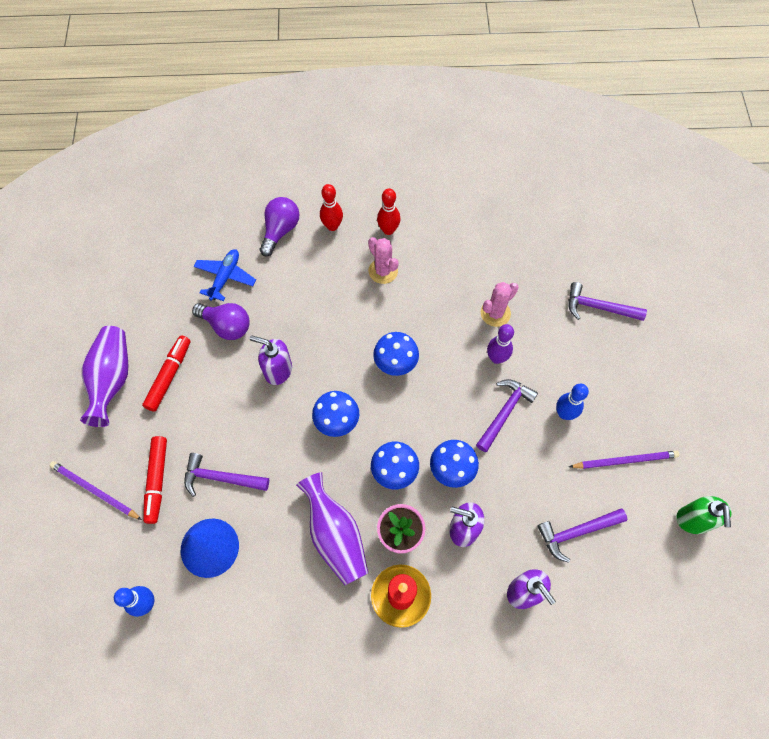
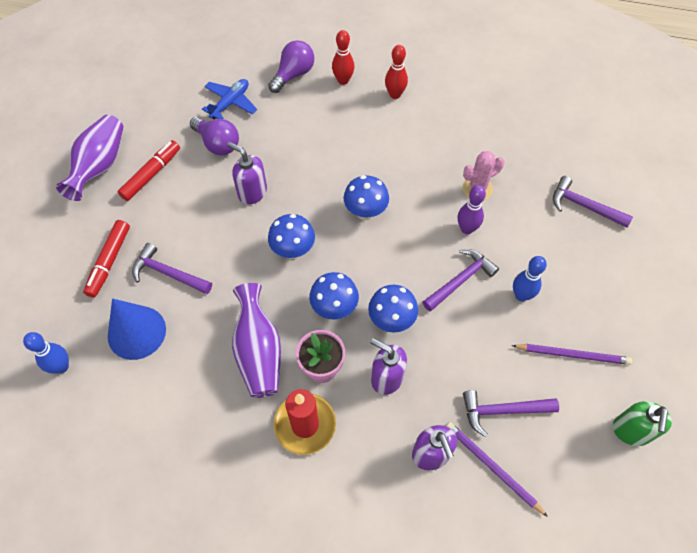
camera: 15 degrees right, 5 degrees down
(95, 490) = (50, 256): purple pencil -> purple pencil (492, 467)
(383, 271) = (379, 128): pink cactus -> none

